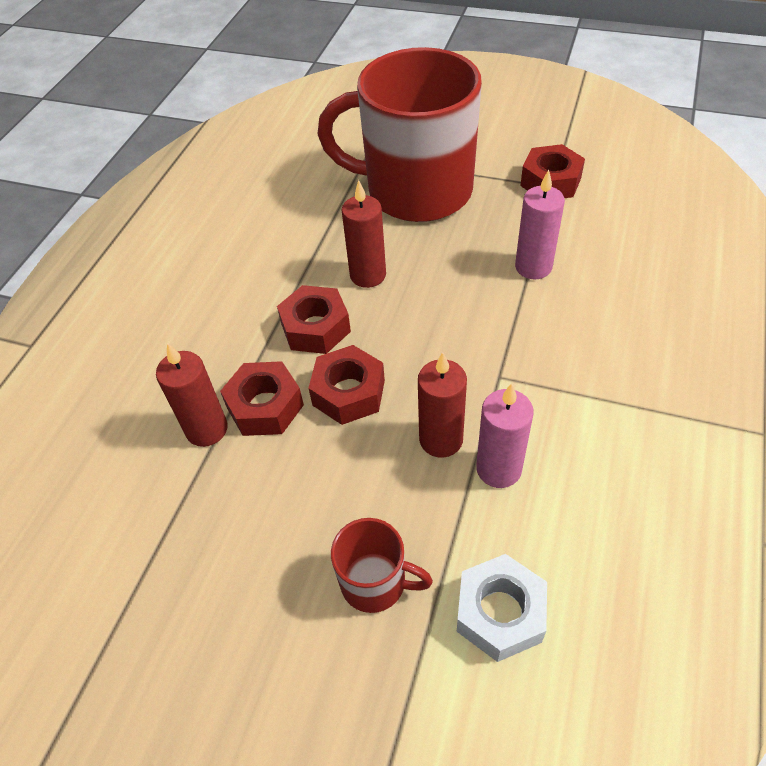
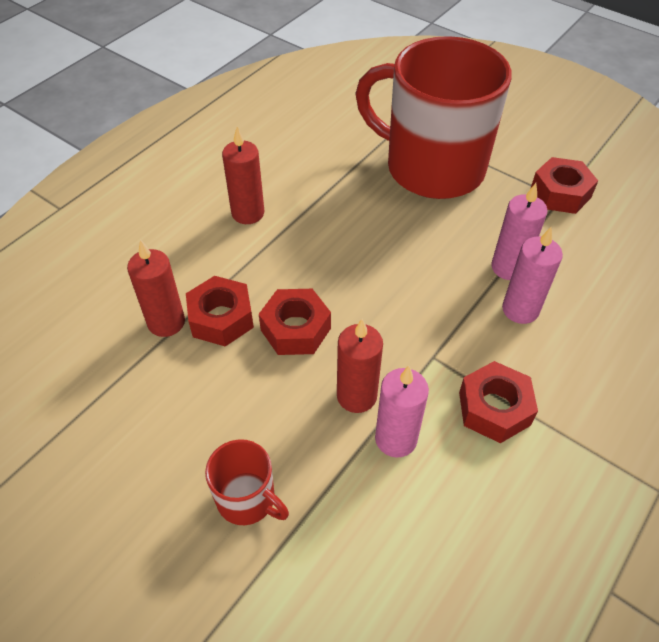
camera: 15 degrees right, 0 degrees up
(315, 328) = (292, 264): red nut -> red nut (494, 408)
(368, 275) = (356, 231): red candle -> red candle (248, 213)
(499, 613) = (341, 564): white nut -> none
(562, 304) = (520, 310): none -> pink candle

